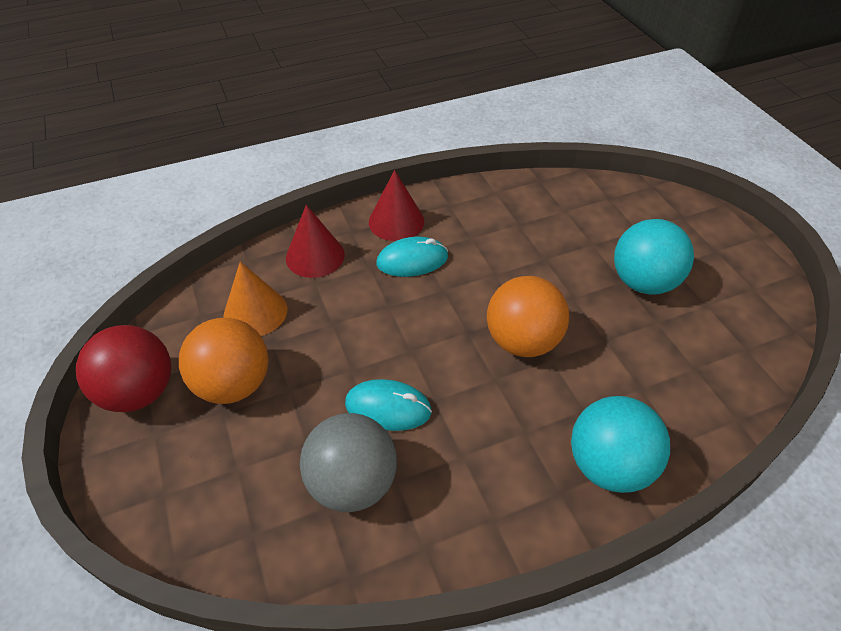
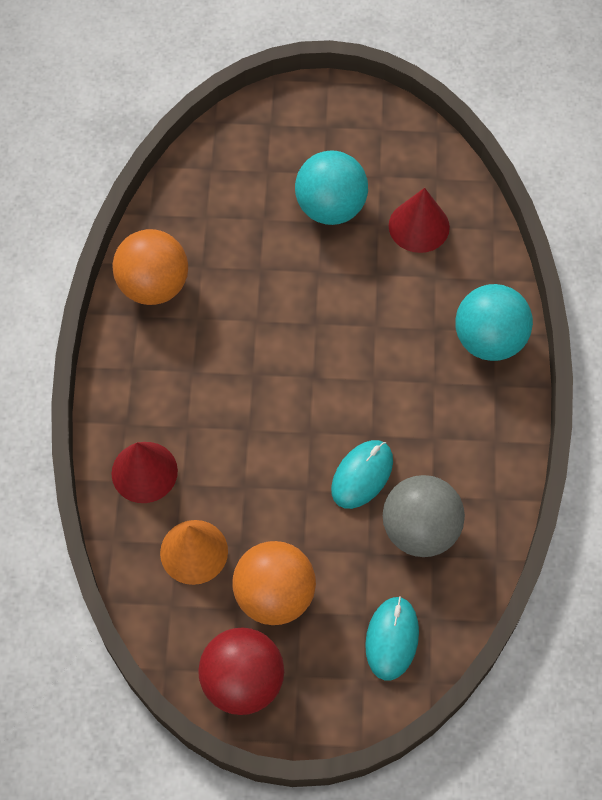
camera: 65 degrees left, 15 degrees up
(396, 221) = (135, 376): red cone -> red cone (419, 226)
(412, 260) = (200, 385): turquoise mouse -> turquoise mouse (392, 639)
(522, 341) = (345, 338): orange ball -> orange ball (154, 285)

